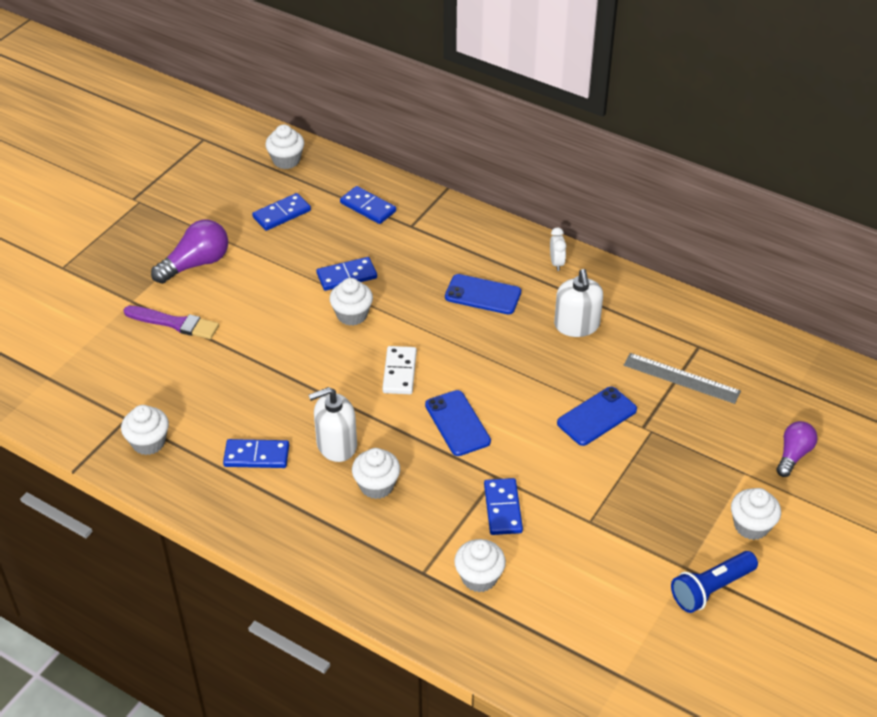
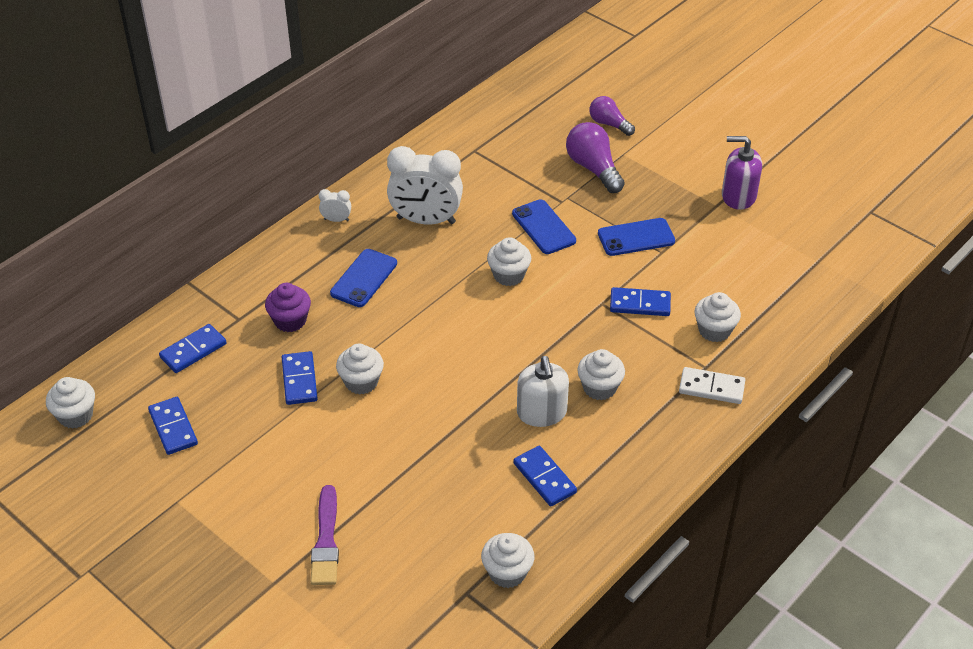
camera: 80 degrees left, 0 degrees up
(174, 323) = (326, 541): purple brush -> purple brush turned 150 degrees clockwise
(196, 264) = (230, 515): purple light bulb -> purple light bulb (593, 168)
(256, 456) = (544, 478): blue domino -> blue domino turned 45 degrees counterclockwise
(399, 372) = (455, 354): white domino -> white domino (711, 388)
(416, 257) = (290, 321): none -> purple cupcake
(457, 423) = (532, 320): blue phone -> blue phone (636, 237)
(576, 325) = (426, 220): white soap dispenser -> white clock
(681, 378) = (510, 168): grey ruler -> none
(711, 589) = (738, 196): blue flashlight -> purple soap dispenser
(751, 526) = (678, 162): white cupcake -> white cupcake (509, 275)

